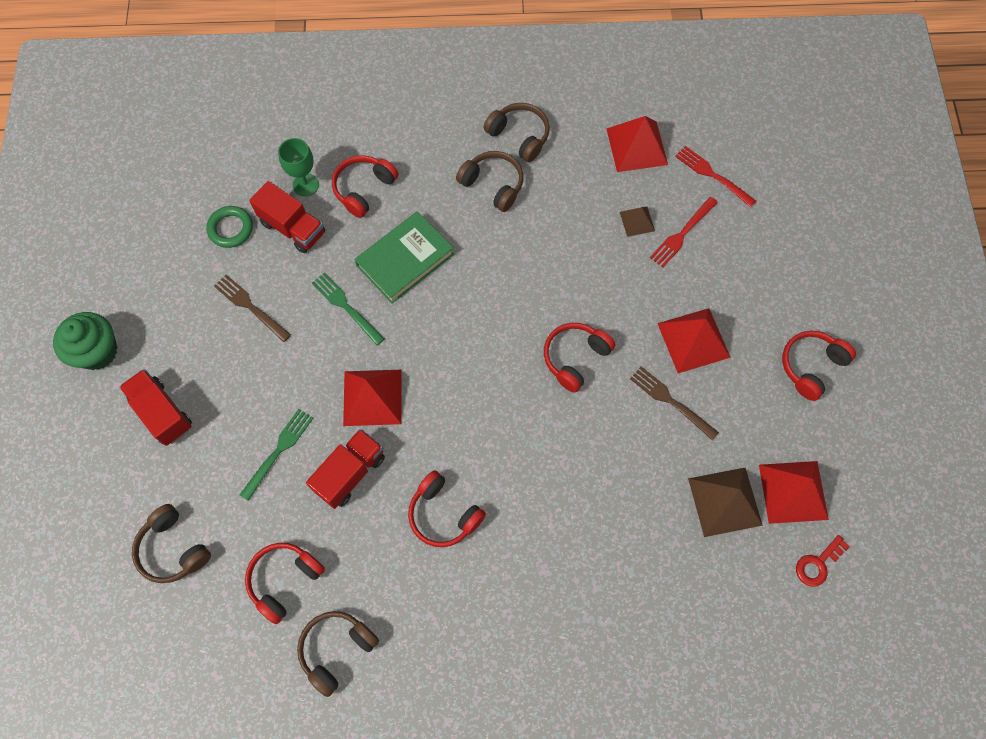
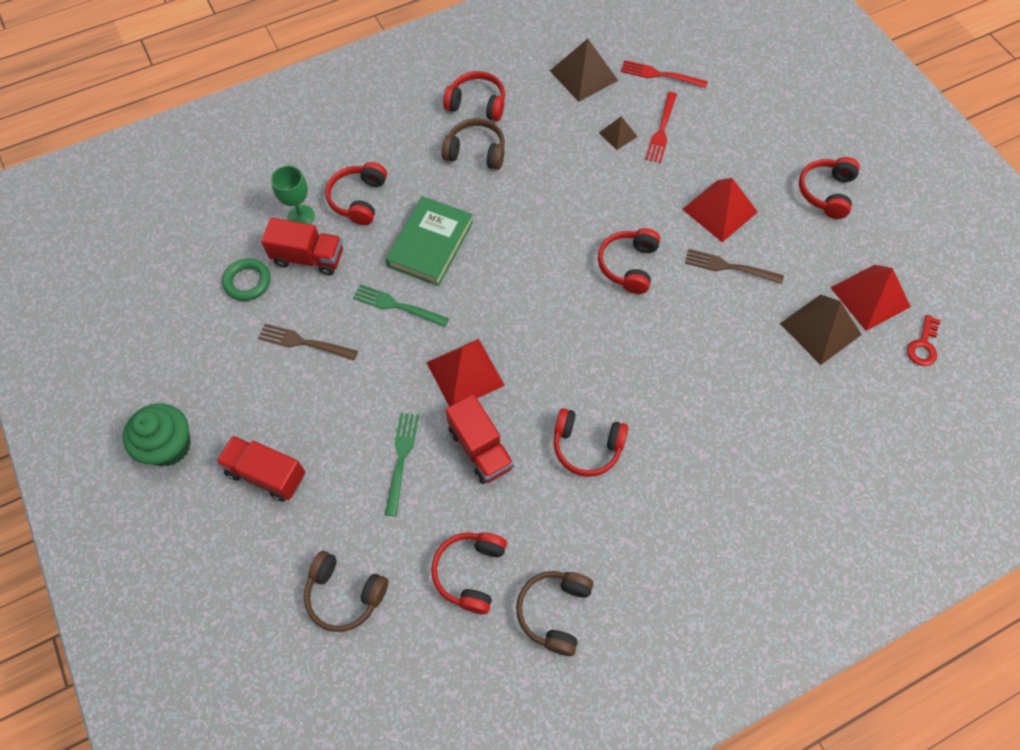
camera: 25 degrees left, 5 degrees down
(350, 473) = (480, 448): red truck -> red truck turned 135 degrees clockwise
(519, 136) = (477, 104): brown headphones -> red headphones
(637, 146) = (584, 75): red pyramid -> brown pyramid

